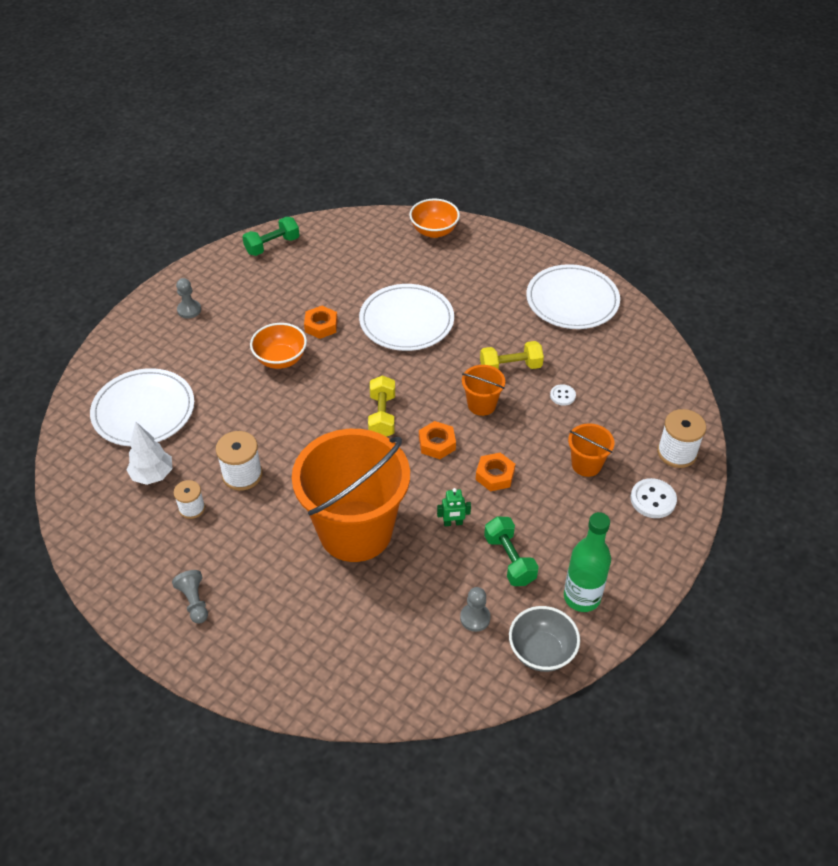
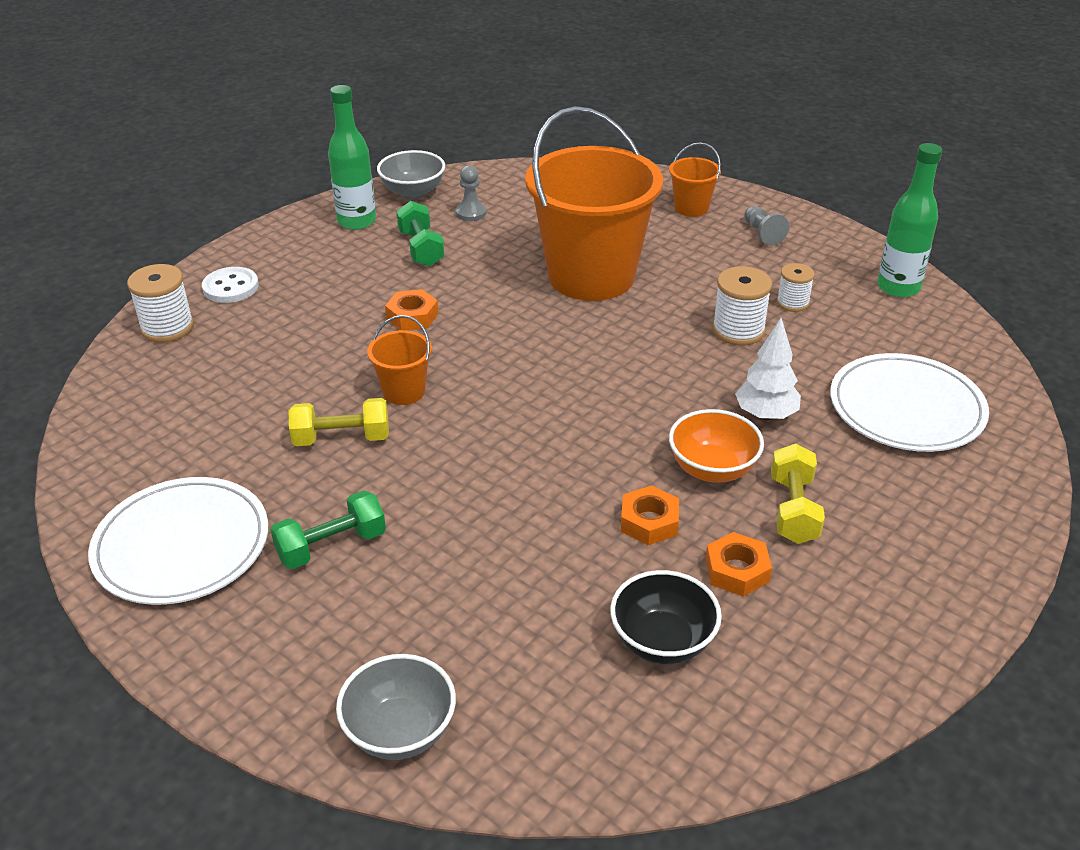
camera: 175 degrees left, 10 degrees down
(98, 532) = (898, 287): none -> green bottle
(153, 475) = (856, 335): white tree -> white tree (765, 415)
(189, 310) = (902, 565): grey pawn -> none
(272, 245) = (774, 712): green dumbbell -> green dumbbell (331, 546)
(319, 269) = (662, 642): none -> black bowl
(382, 416) = (551, 385): yellow dumbbell -> yellow dumbbell (793, 509)
(406, 320) = (495, 523): white plate -> none
(434, 231) = (400, 731): orange bowl -> grey bowl
(437, 443) = (479, 350): orange nut -> orange nut (737, 570)
(453, 523) = (476, 278): green robot -> none
(562, 396) = (281, 397): white button -> none
(586, 465) = (291, 321): orange bucket -> orange bucket (691, 208)

